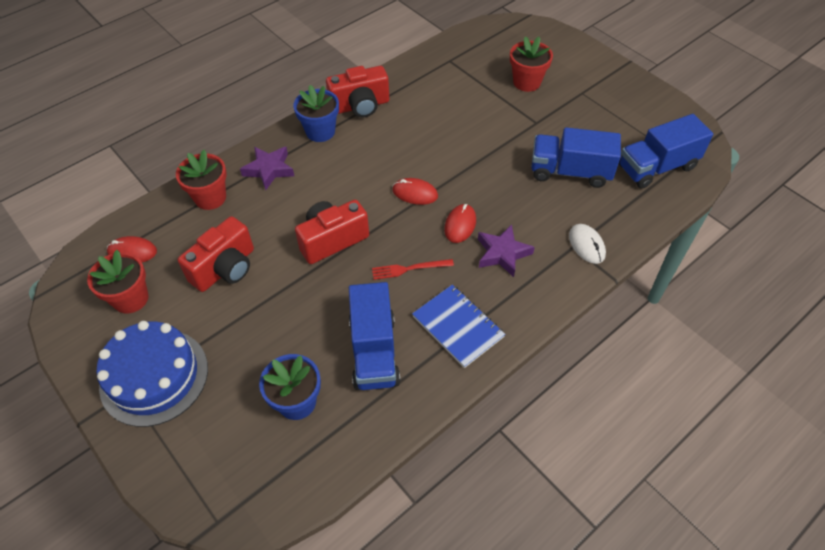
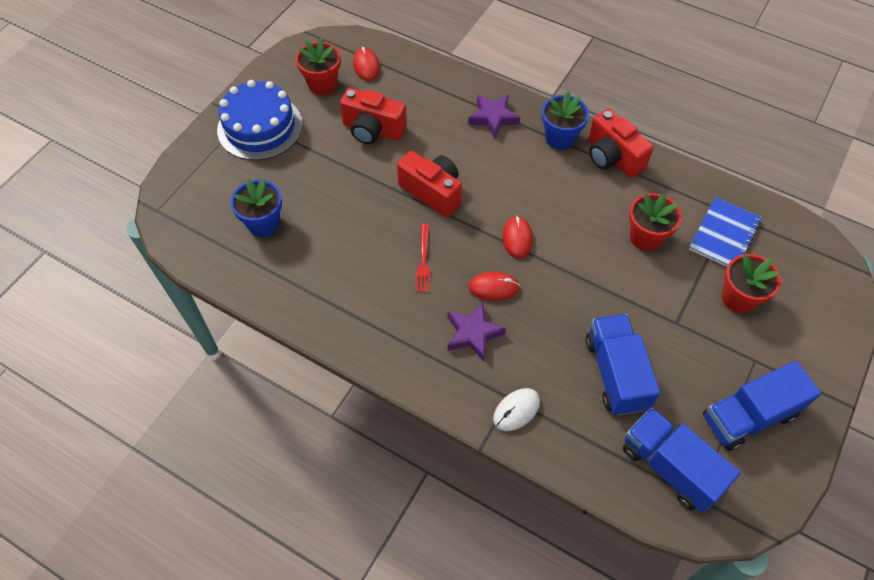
camera: 70 degrees right, 5 degrees up
(210, 198) = (442, 91): red flower pot -> red flower pot (646, 237)
(374, 351) = (326, 261): blue truck -> blue truck (748, 416)
(409, 269) = (423, 261): red fork -> red fork turned 150 degrees counterclockwise
(458, 326) = (373, 317): blue notebook -> blue notebook (724, 235)

